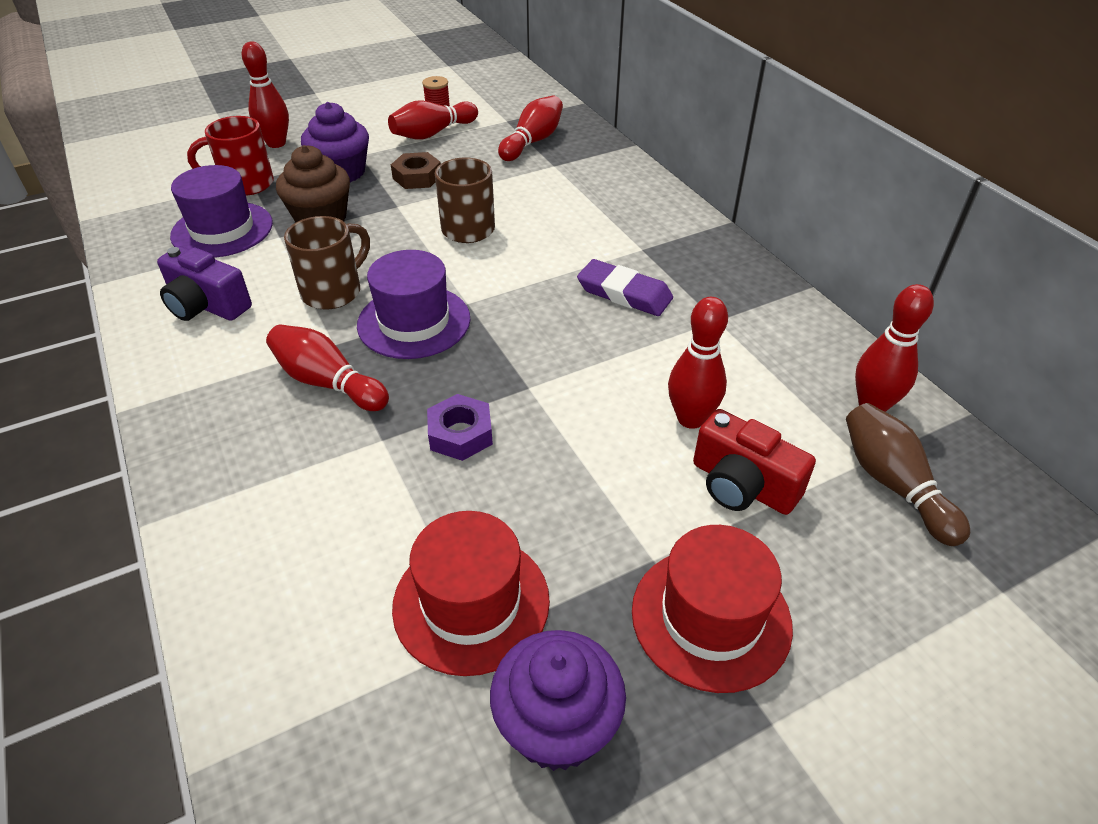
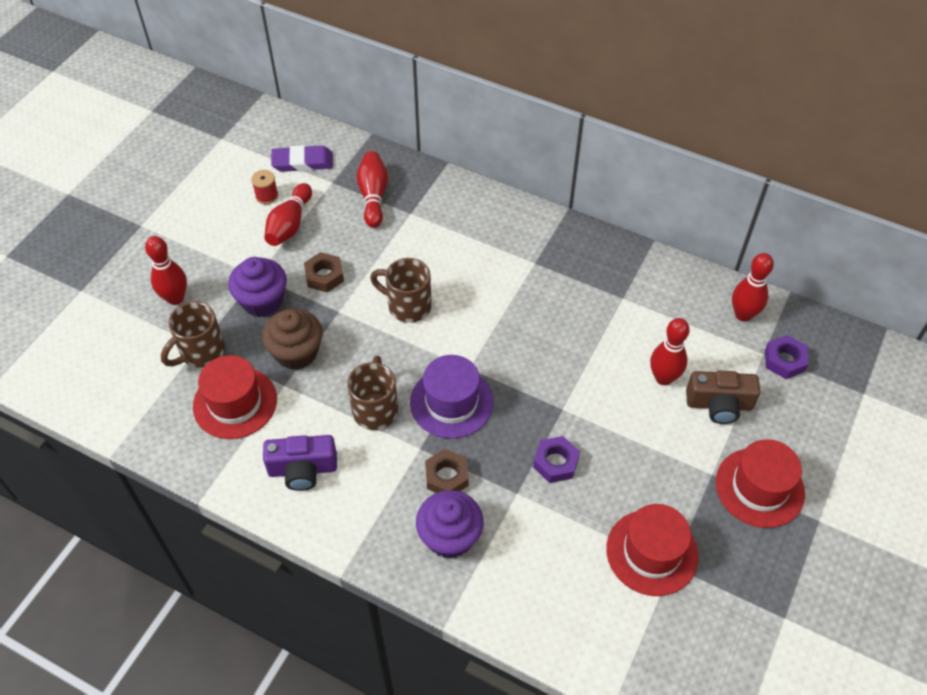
camera: 35 degrees left, 10 degrees up
(222, 230) = (235, 403): purple hat -> red hat
(245, 184) = (200, 352): red mug -> brown mug
(328, 383) = (446, 476): red bowling pin -> brown nut
(557, 725) = (739, 581): purple cupcake -> purple cupcake (450, 537)
(624, 293) = (555, 306): purple eraser -> purple eraser (302, 162)
(742, 485) = (719, 405): red camera -> brown camera
(893, 484) = (784, 360): brown bowling pin -> purple nut

